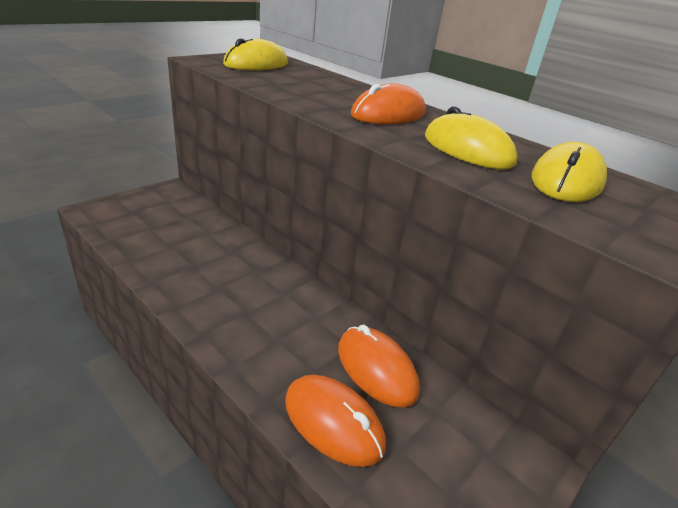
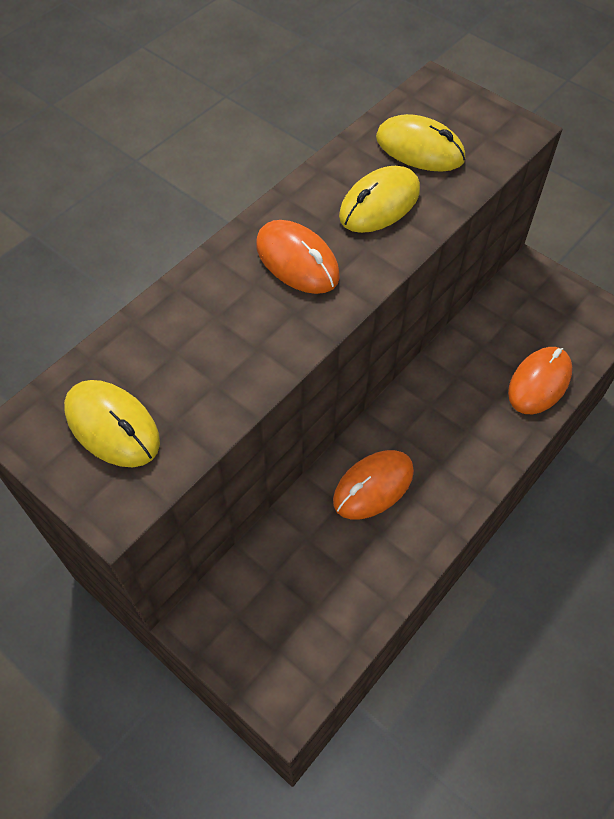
camera: 90 degrees left, 25 degrees up
(376, 369) = (478, 356): orange mouse -> orange mouse (373, 486)

